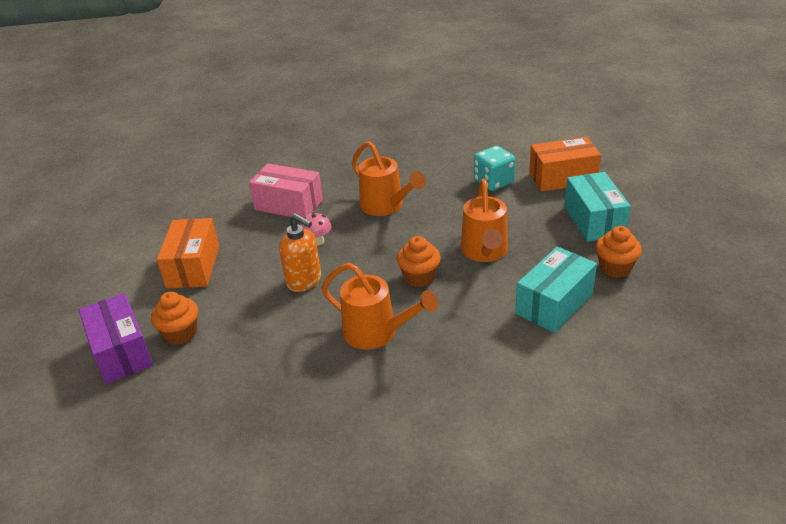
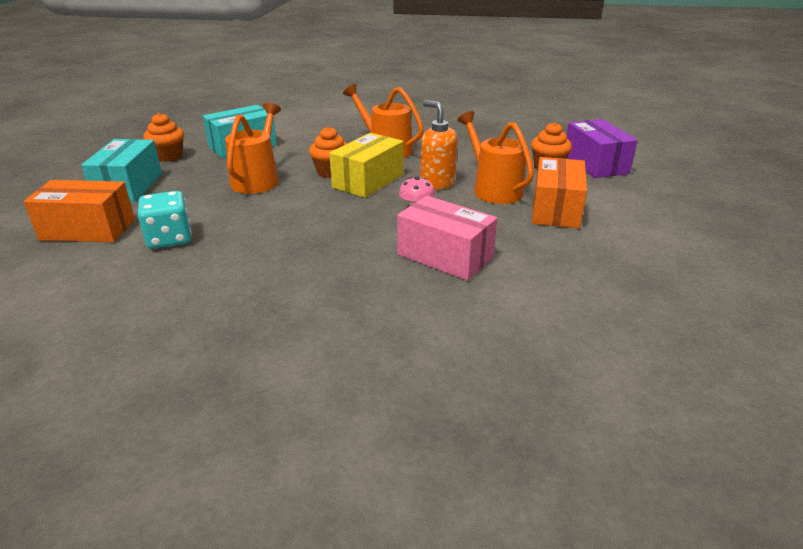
camera: 170 degrees left, 5 degrees down
(375, 271) = (368, 181): none -> yellow box
(386, 206) = (321, 233): orange watering can -> orange watering can (493, 189)

